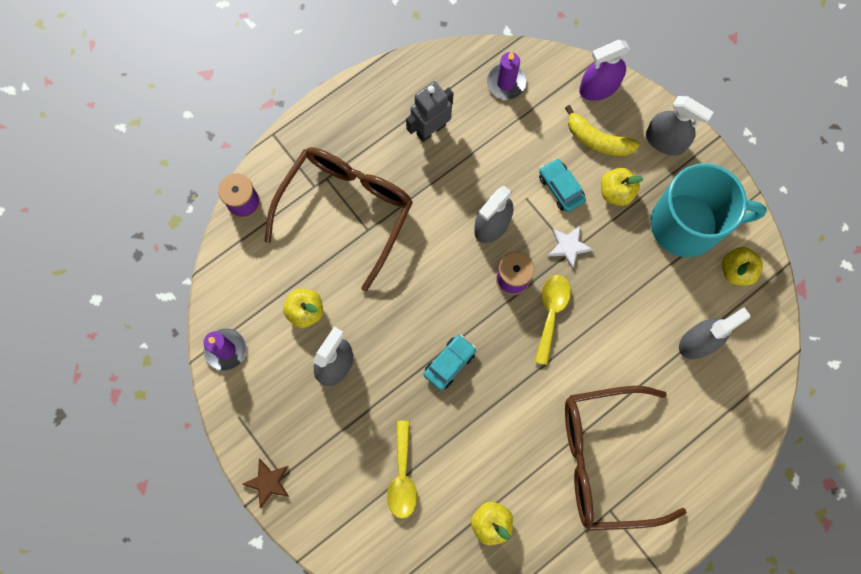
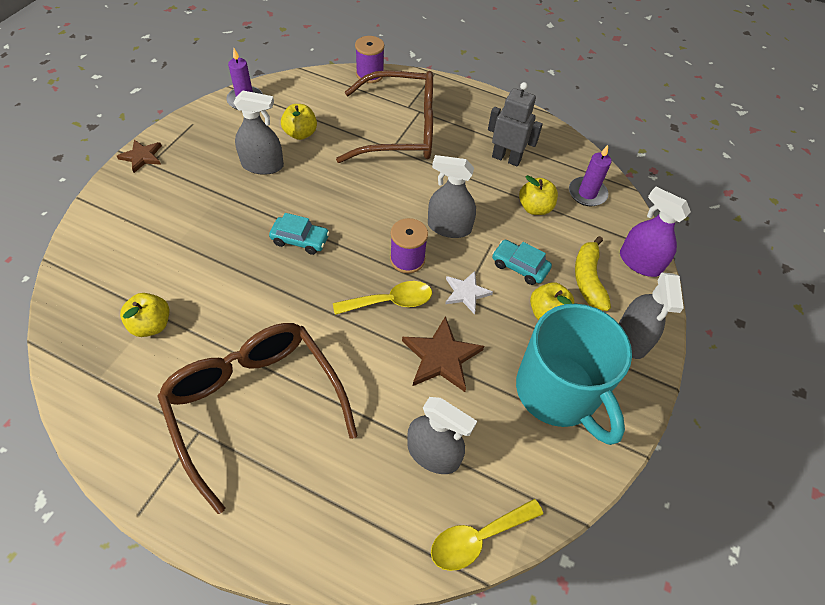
camera: 60 degrees right, 20 degrees down
(402, 476) = (177, 241): yellow spoon -> yellow spoon (478, 538)
(561, 188) = (519, 266): turquoise car -> turquoise car turned 90 degrees counterclockwise
(621, 297) = (441, 357): none -> brown star
(736, 271) = (539, 464): yellow apple -> yellow apple (535, 208)

